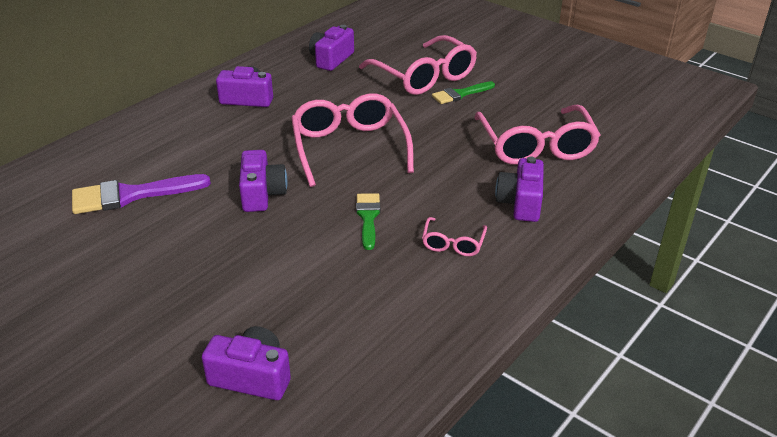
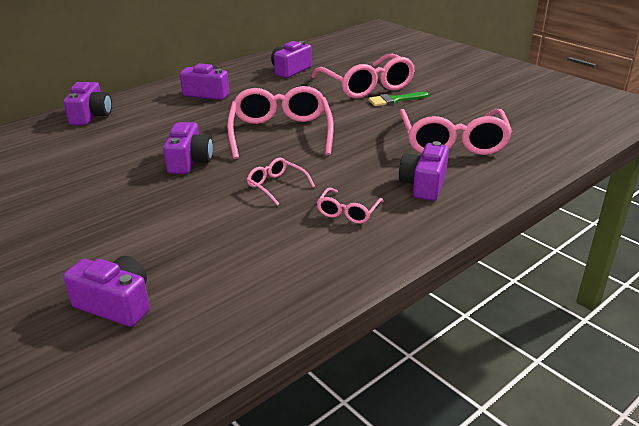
camera: 10 degrees right, 5 degrees down
(122, 140) = (91, 116): none -> purple camera
(131, 195) = (79, 155): purple brush -> none
(368, 217) = (276, 186): green brush -> pink glasses

